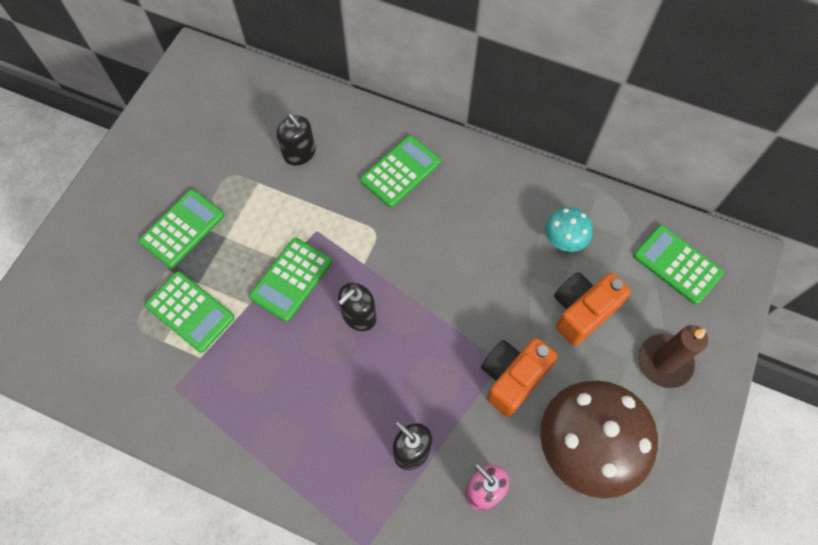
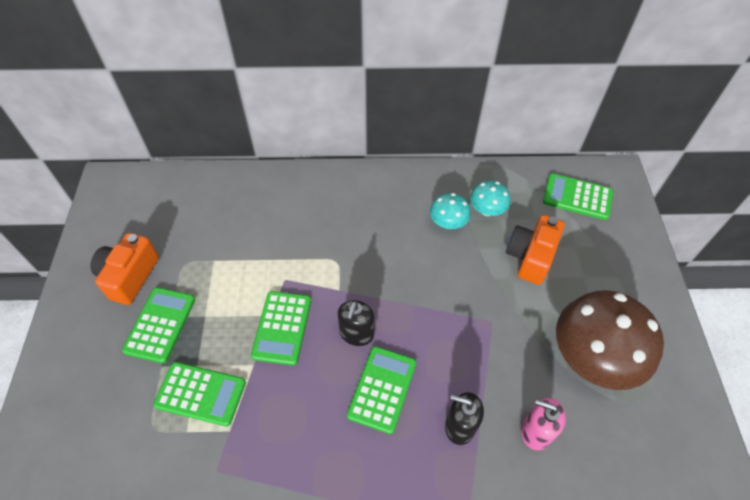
camera: 25 degrees left, 10 degrees down
(300, 153) = (240, 224): black soap dispenser -> none
(400, 171) = (332, 208): green calculator -> green calculator (382, 389)
(512, 378) = (507, 330): orange camera -> orange camera (129, 276)
(513, 236) = (448, 223): none -> turquoise mushroom
(664, 362) = (610, 269): brown candle -> none

